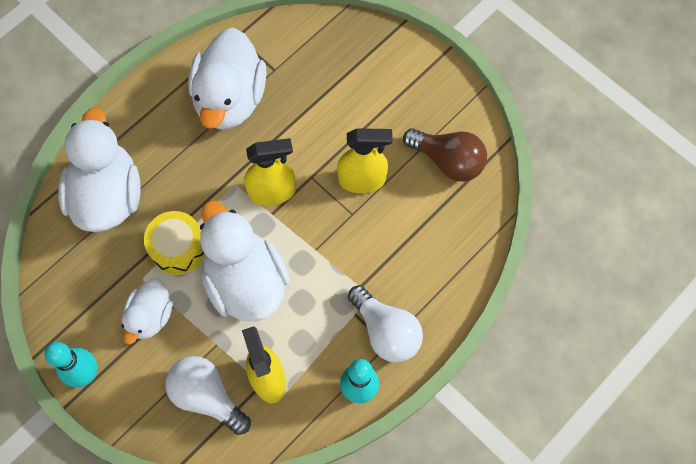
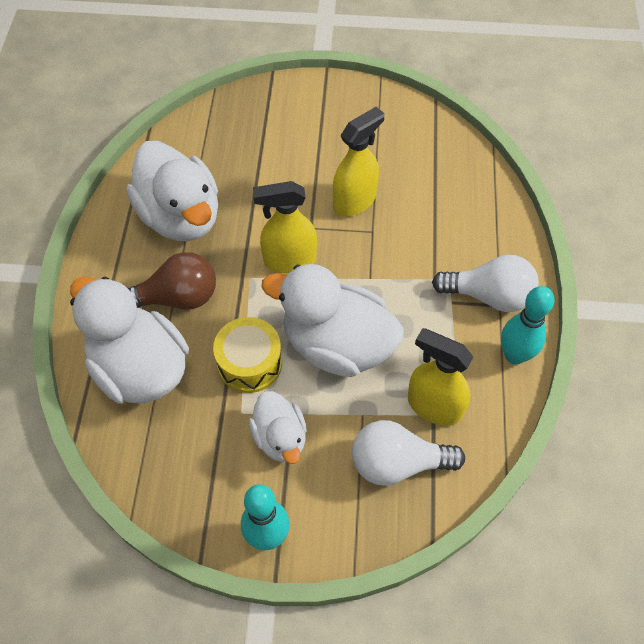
camera: 40 degrees left, 10 degrees down
(272, 192) = (289, 260): yellow spray bottle -> yellow spray bottle turned 135 degrees counterclockwise
(448, 161) = (407, 144): brown light bulb -> brown light bulb (177, 298)

